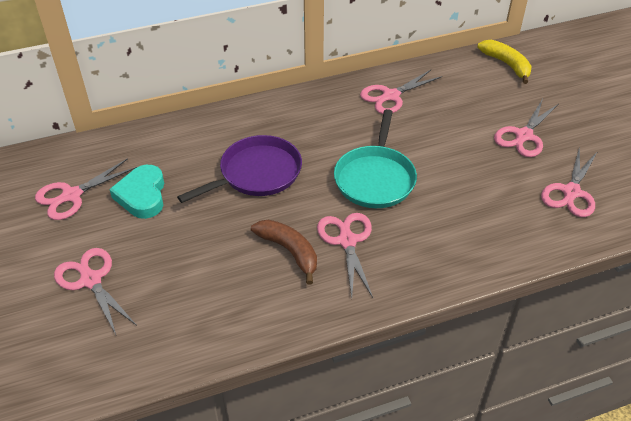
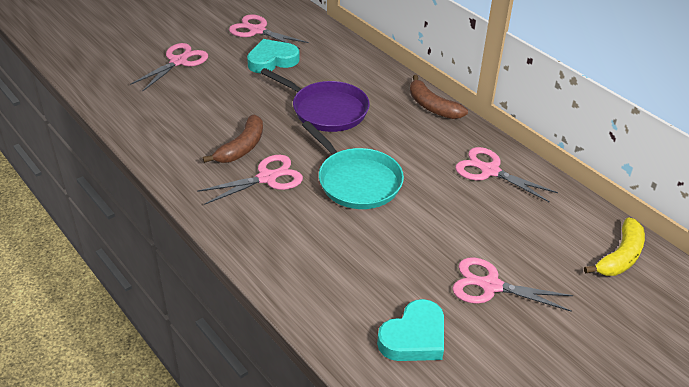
camera: 70 degrees right, 5 degrees down
(286, 103) = (432, 106): none -> brown banana
(375, 178) = (357, 181): turquoise pan -> turquoise pan turned 120 degrees counterclockwise
(571, 192) = (414, 337): pink scissors -> turquoise heart

